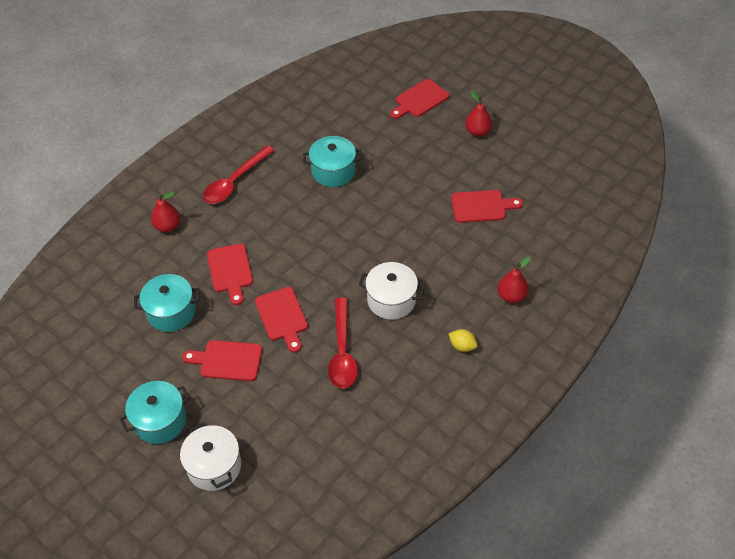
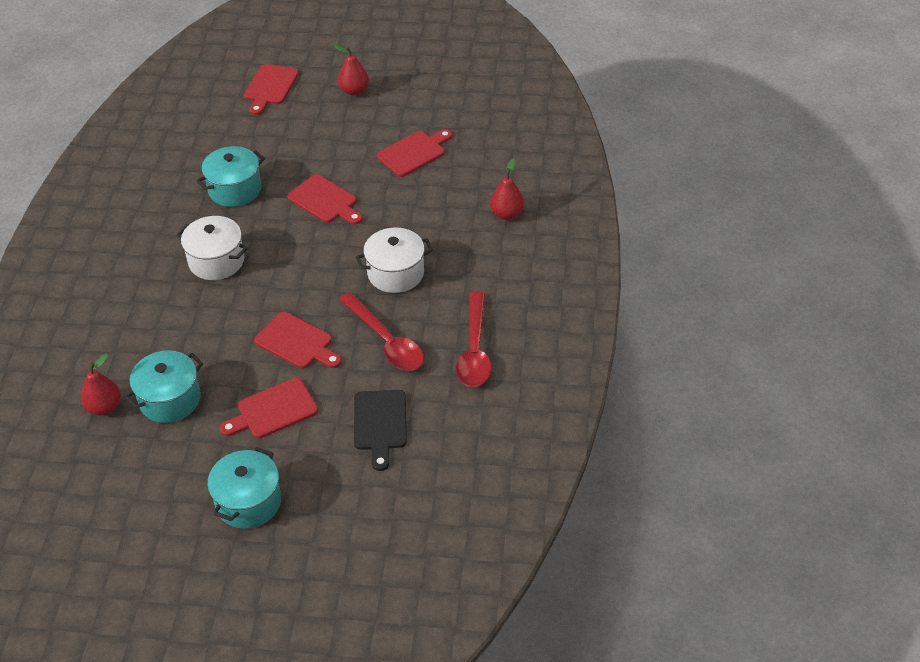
camera: 35 degrees left, 5 degrees down
(168, 226) = (92, 323): red pear -> red pear (104, 407)
(214, 466) = (344, 508): white pot -> white pot (216, 261)
(230, 271) = (203, 330): red cutting board -> red cutting board (325, 201)
(235, 182) = (133, 247): red spoon -> red spoon (474, 350)
(287, 416) = (380, 424): none -> black cutting board
(462, 346) = (497, 277): yellow lemon -> none

